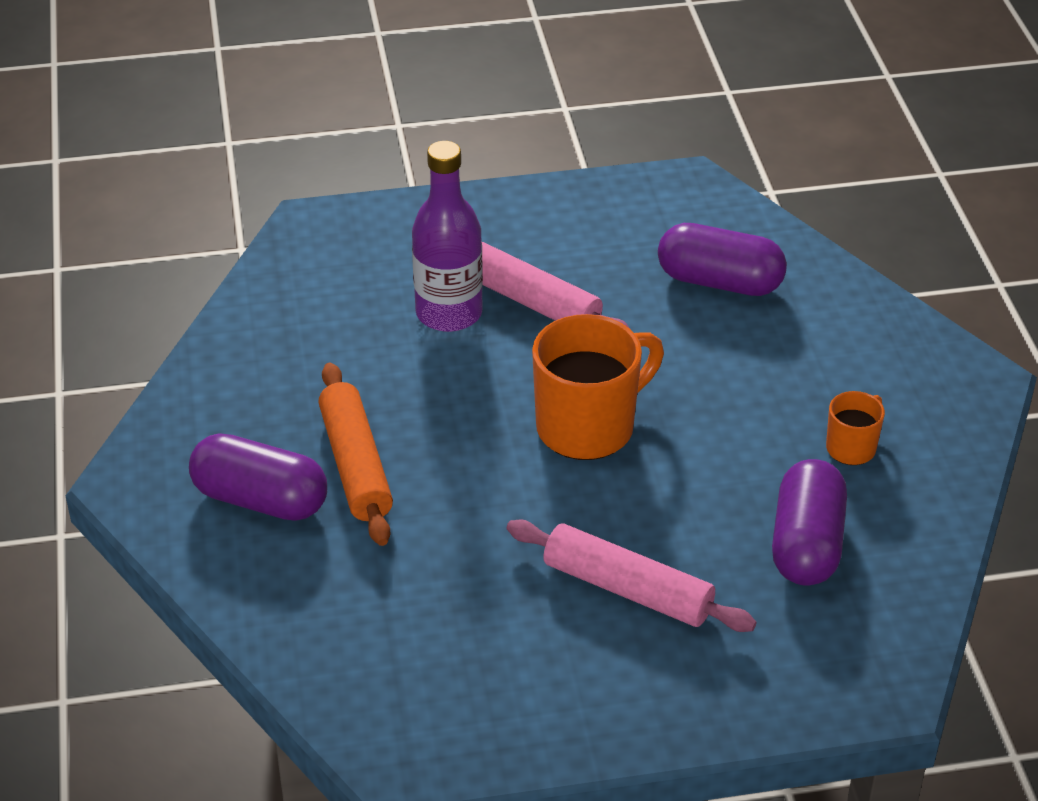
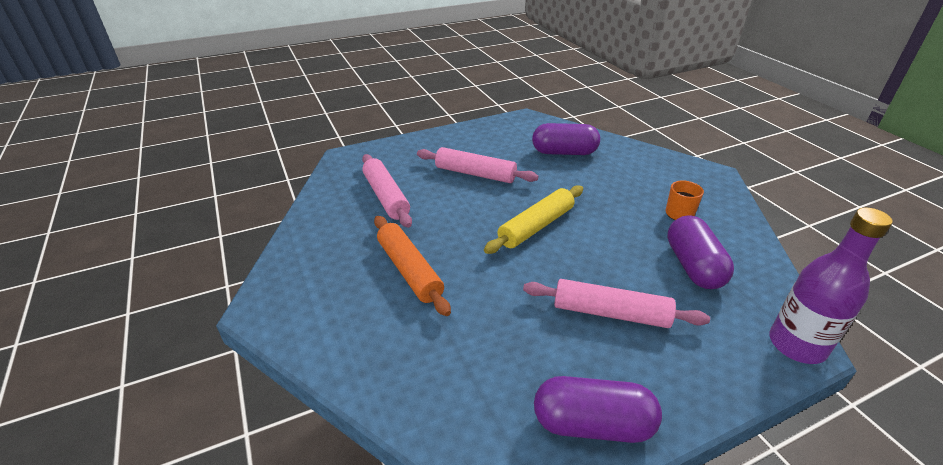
camera: 15 degrees left, 5 degrees down
(260, 500) = (354, 302): purple capsule -> purple capsule (592, 424)
(360, 323) = (386, 196): none -> pink rolling pin
(449, 313) = (434, 185): purple bottle -> purple bottle (796, 345)
(588, 427) = (536, 226): orange mug -> yellow rolling pin

